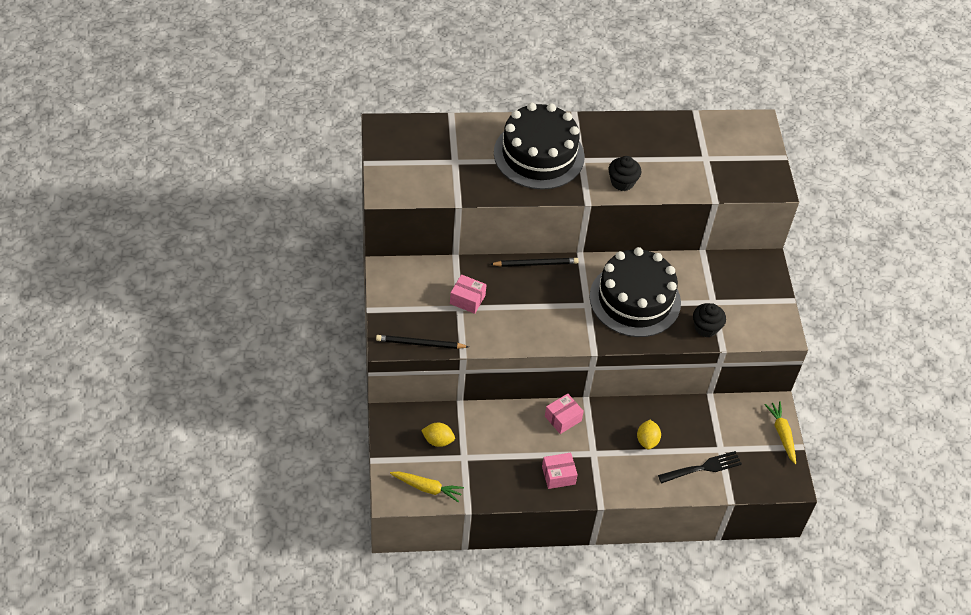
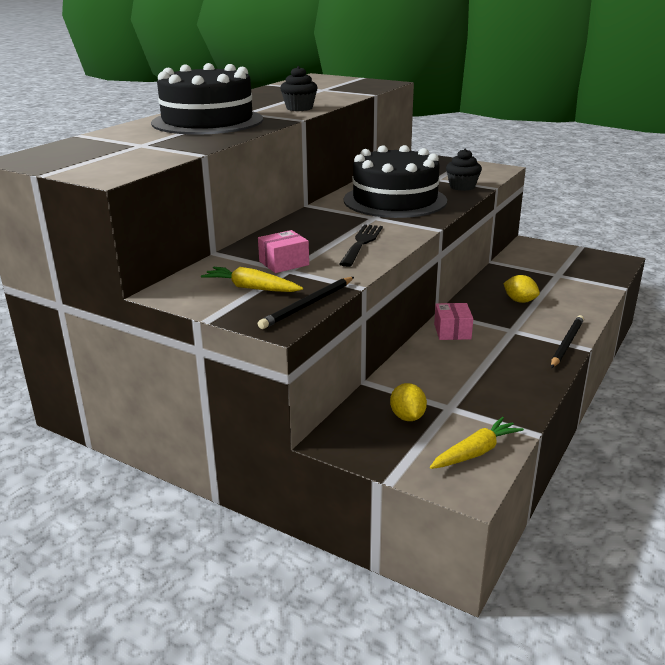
camera: 50 degrees left, 25 degrees down
(438, 441) = (407, 417): yellow lemon -> yellow lemon turned 60 degrees counterclockwise
(535, 264) = (290, 223): black pencil -> black pencil (566, 343)
(558, 475) = (527, 358): pink box -> none
(703, 468) = (574, 287): black fork -> black fork (361, 243)
(782, 434) = (561, 249): yellow carrot -> yellow carrot (251, 288)

